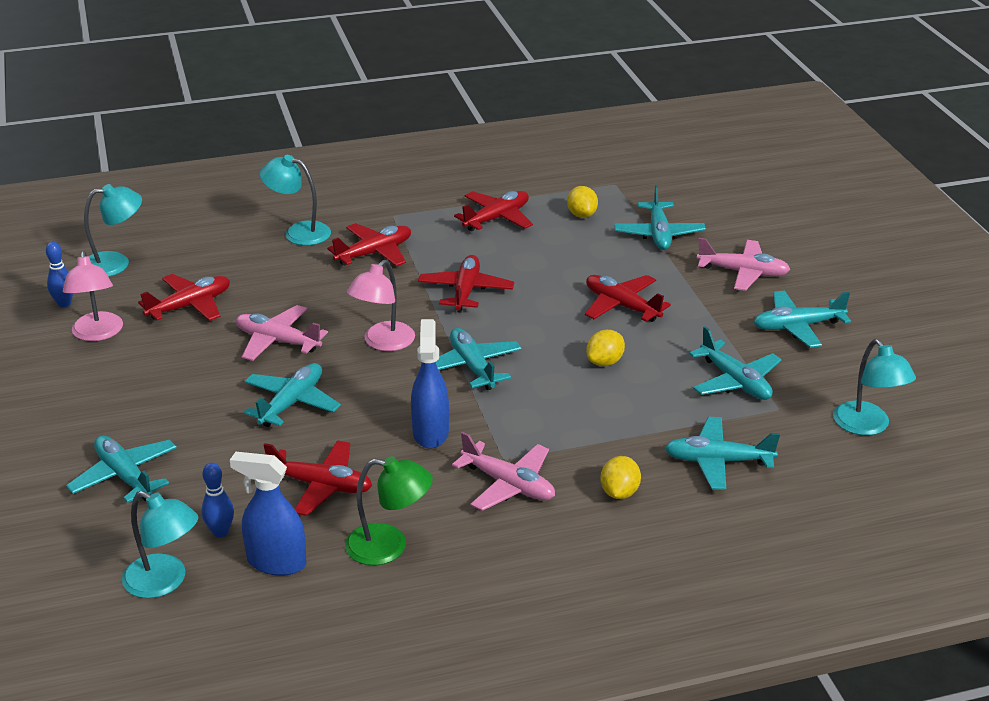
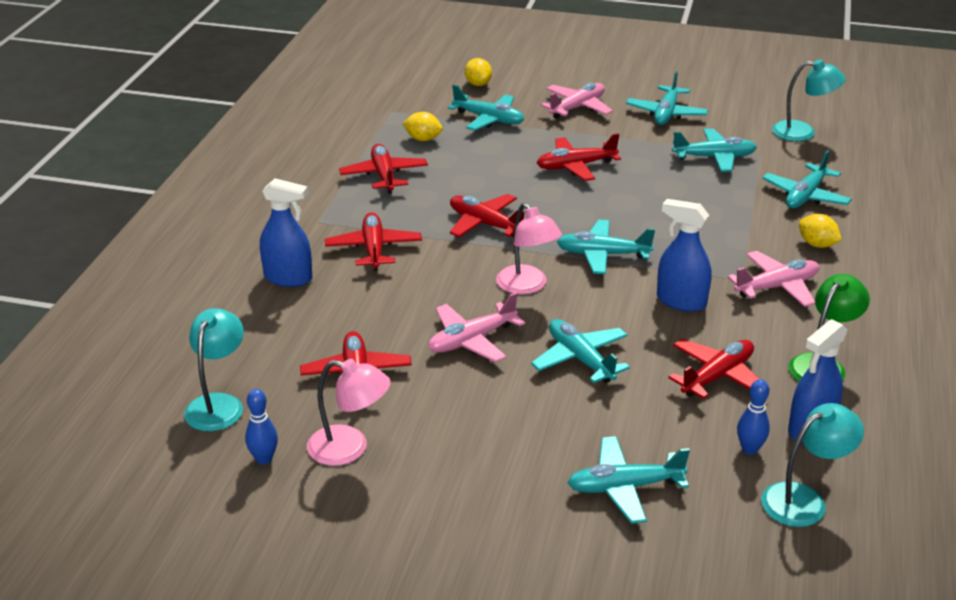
camera: 60 degrees left, 0 degrees up
(298, 232) = (288, 278): turquoise lamp -> blue spray bottle
(605, 362) = (646, 197): yellow lemon -> yellow lemon (478, 84)

